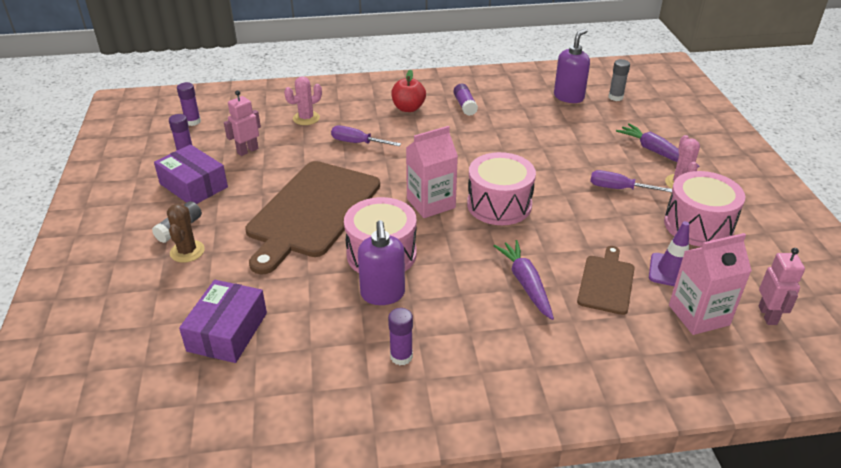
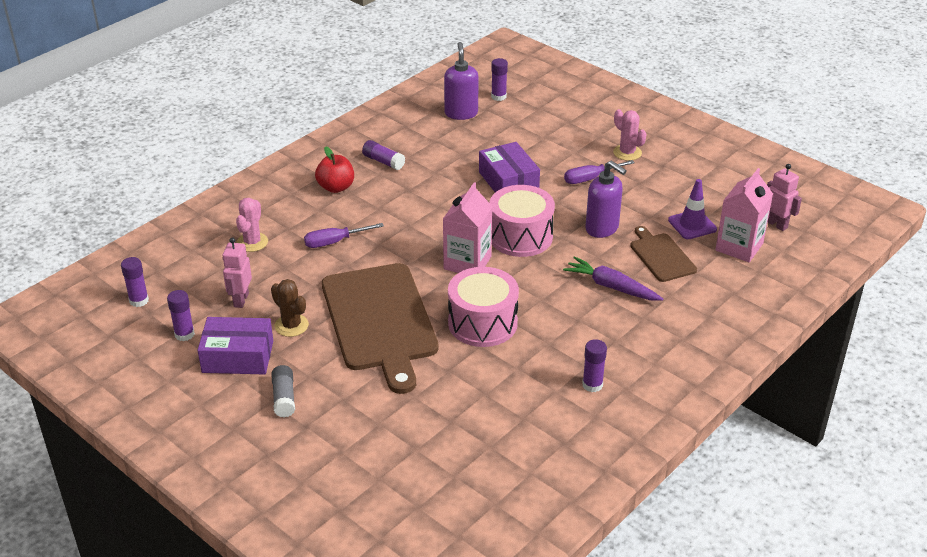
camera: 40 degrees left, 0 degrees up
(187, 251) = (321, 411): brown cactus -> brown cactus (291, 325)
(227, 332) = (446, 446): purple box -> purple box (508, 181)
(383, 294) = (523, 351): purple soap dispenser -> purple soap dispenser (602, 228)
(615, 97) = (498, 97): grey glue stick -> purple glue stick
(655, 151) = (581, 134): purple carrot -> none
(698, 225) = (673, 181): pink drum -> none

